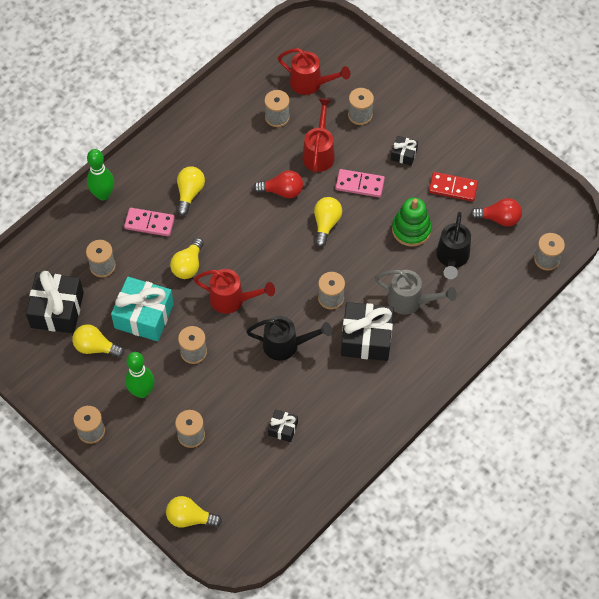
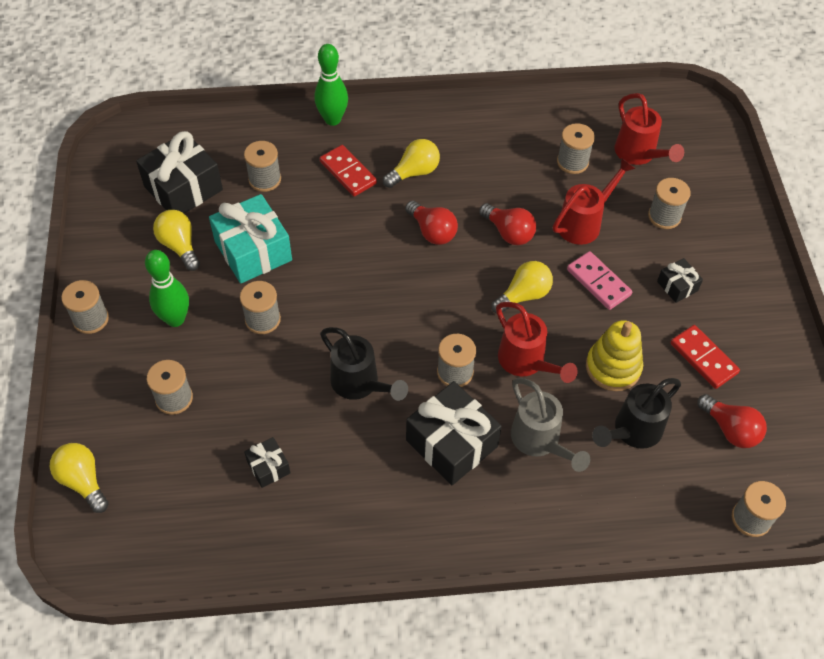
camera: 40 degrees right, 5 degrees down
(149, 223) = (348, 172): pink domino -> red domino
(188, 265) = (344, 236): yellow light bulb -> none
(232, 300) = (352, 299): red watering can -> red watering can (526, 362)
(237, 223) = (432, 231): none -> red light bulb
(411, 230) = (613, 367): green stacking toy -> yellow stacking toy

